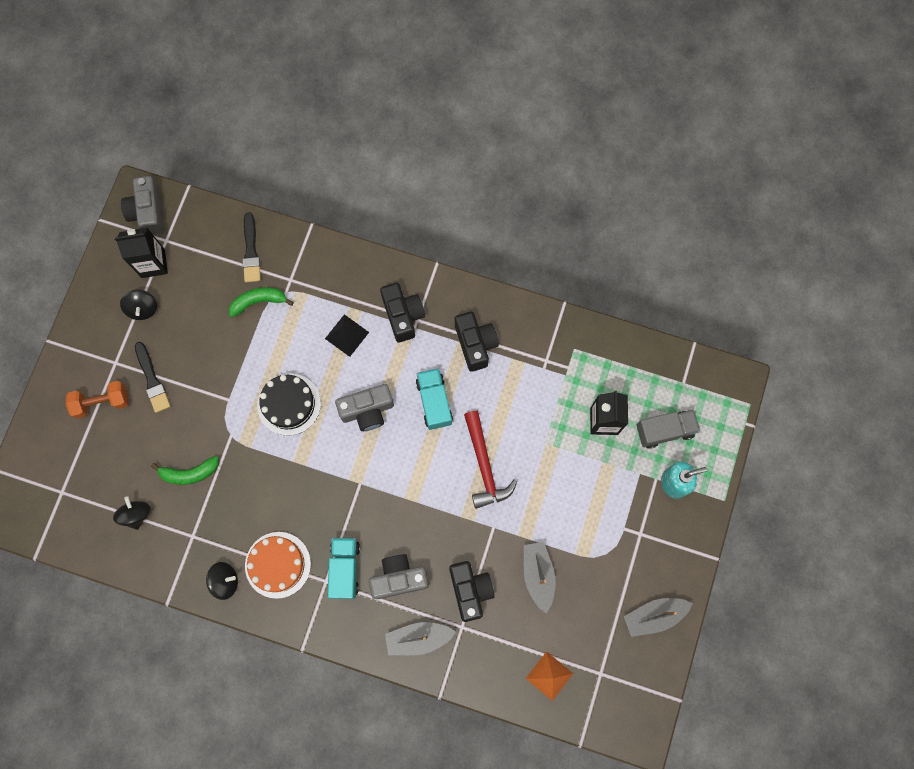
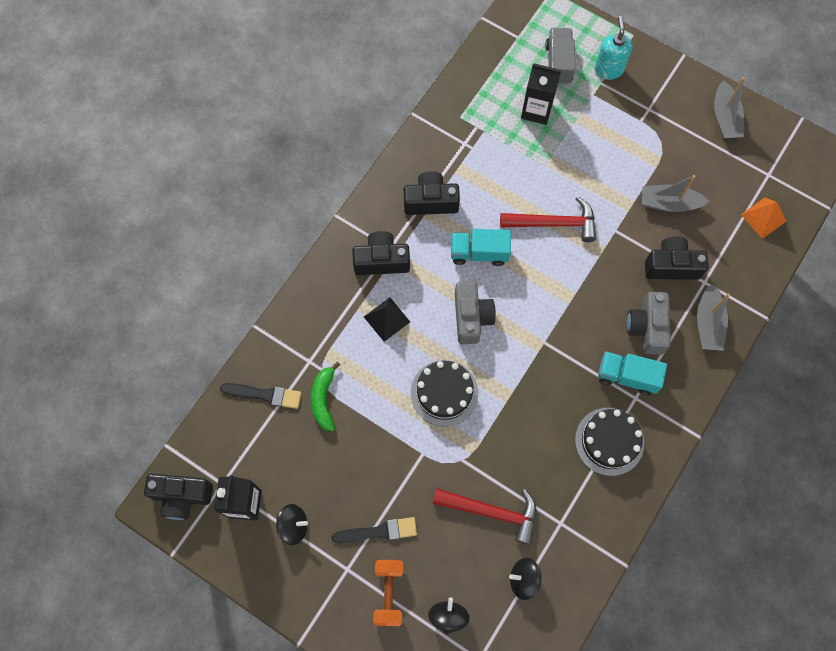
camera: 75 degrees left, 5 degrees down
(148, 212) = (182, 496): grey camera -> black camera
(189, 473) = (492, 512): green banana -> red hammer
(225, 581) = (615, 498): black spinning top -> black spinning top (448, 616)
(278, 565) = (609, 441): orange cake -> black cake

